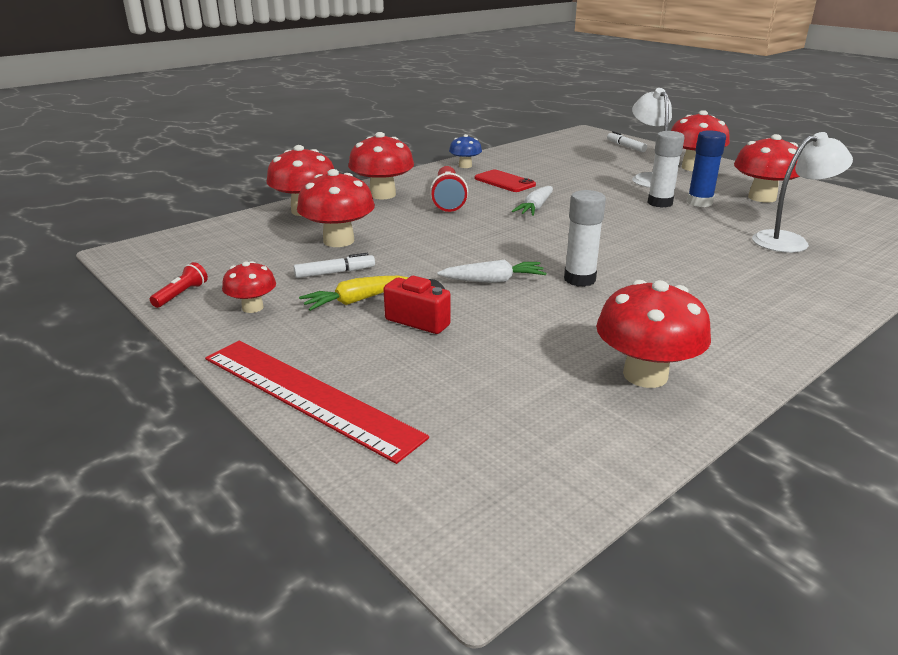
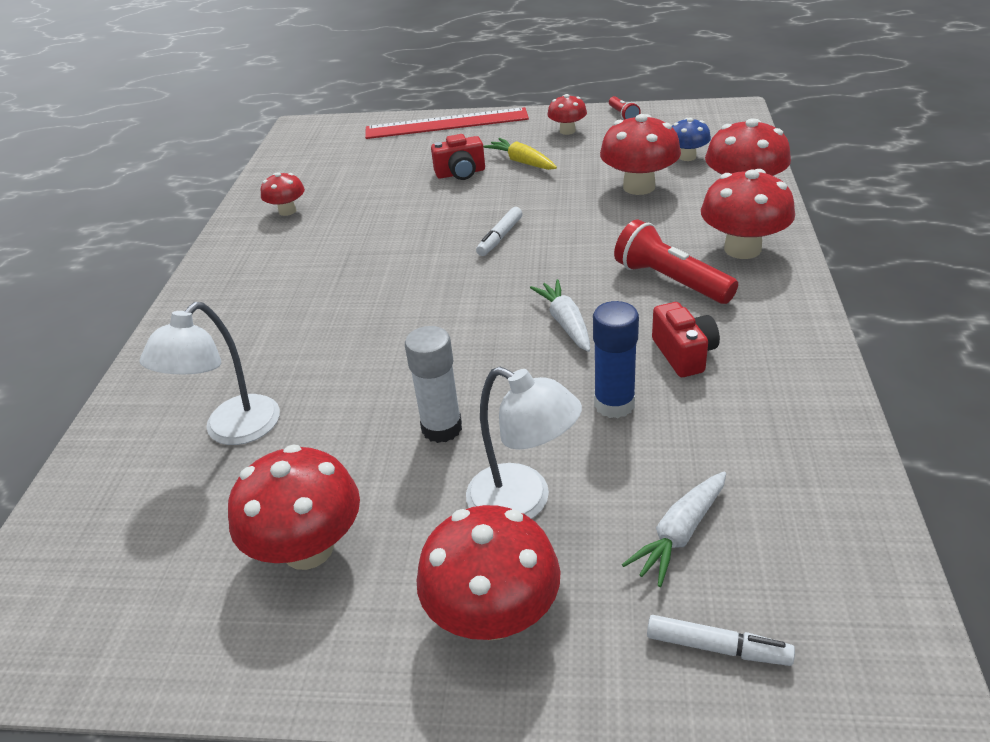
camera: 140 degrees right, 10 degrees up
(335, 273) = (577, 168): white marker -> white marker (500, 237)
(355, 301) = (521, 162): yellow carrot -> yellow carrot turned 60 degrees counterclockwise
(465, 166) = (799, 360): blue mushroom -> blue mushroom (687, 157)
(493, 281) = (462, 219): white carrot -> white carrot (679, 534)
(504, 182) = (684, 354): red phone -> red camera
(579, 279) = (401, 254): white glue stick -> none
(645, 375) = (287, 211): red mushroom -> red mushroom, size x0.57
(699, 202) = (391, 465): blue glue stick -> blue glue stick (614, 404)

